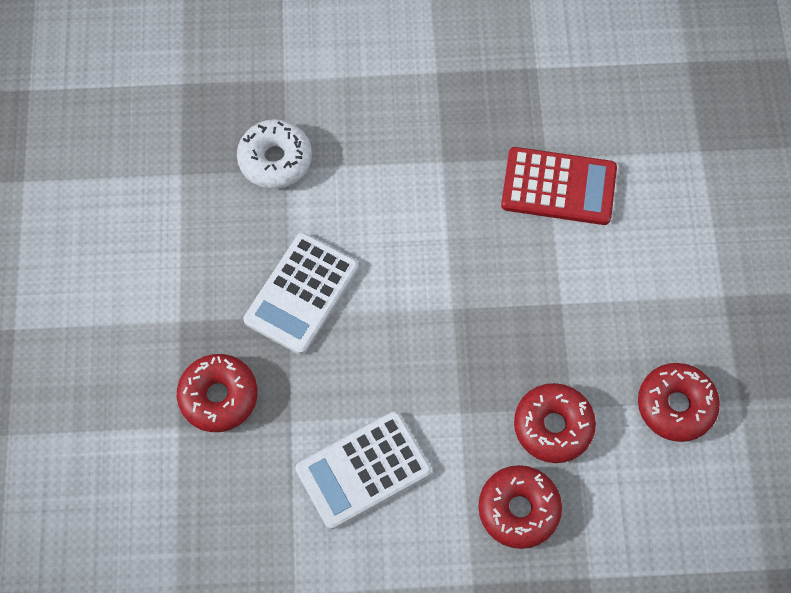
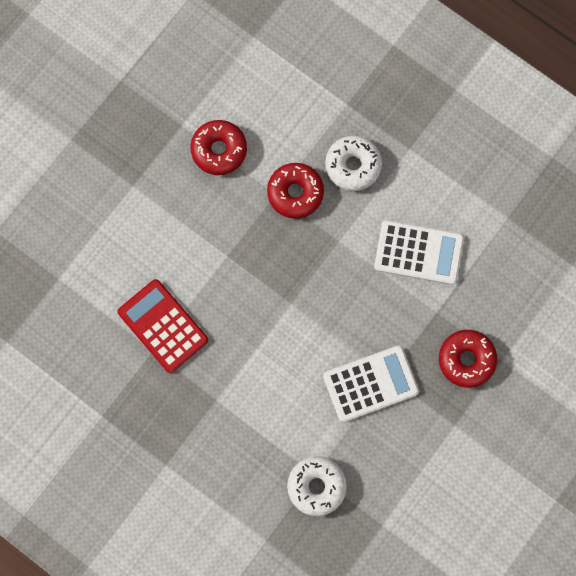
camera: 140 degrees left, 10 degrees up
(518, 509) = (353, 165): red donut -> white donut

